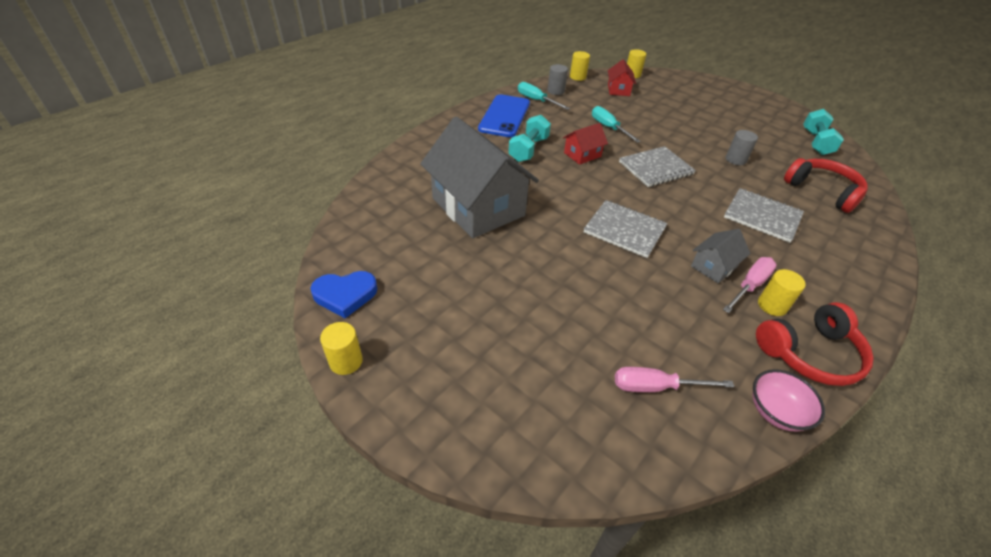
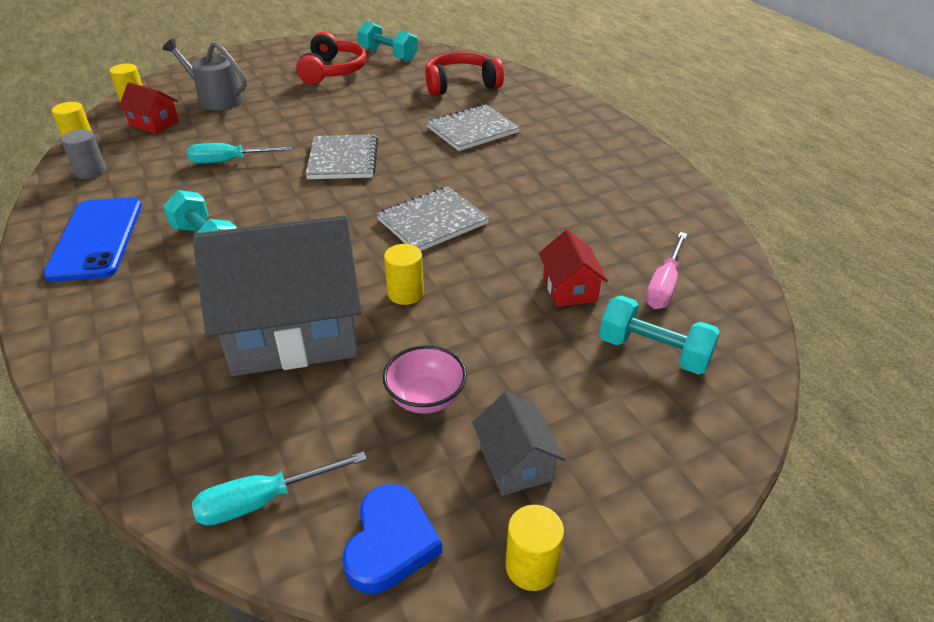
camera: 65 degrees left, 5 degrees down
(504, 116) = (96, 239): blue phone -> blue phone turned 45 degrees clockwise
(536, 100) = (93, 196): turquoise screwdriver -> turquoise screwdriver (263, 501)
(566, 393) = (653, 352): none -> turquoise dumbbell
(582, 154) = (264, 201): red house -> red house (569, 288)
(667, 98) = (216, 99): none -> grey watering can
(714, 266) = (524, 187): grey house -> grey house (516, 463)
(735, 160) = (374, 106): grey cylinder -> none
(749, 285) = (561, 177): pink screwdriver -> none
(772, 305) = (592, 176): yellow cylinder -> yellow cylinder (405, 293)
(776, 412) = (710, 227): pink bowl -> pink bowl (426, 398)
(810, 353) = (654, 182): red headphones -> red headphones (333, 71)

